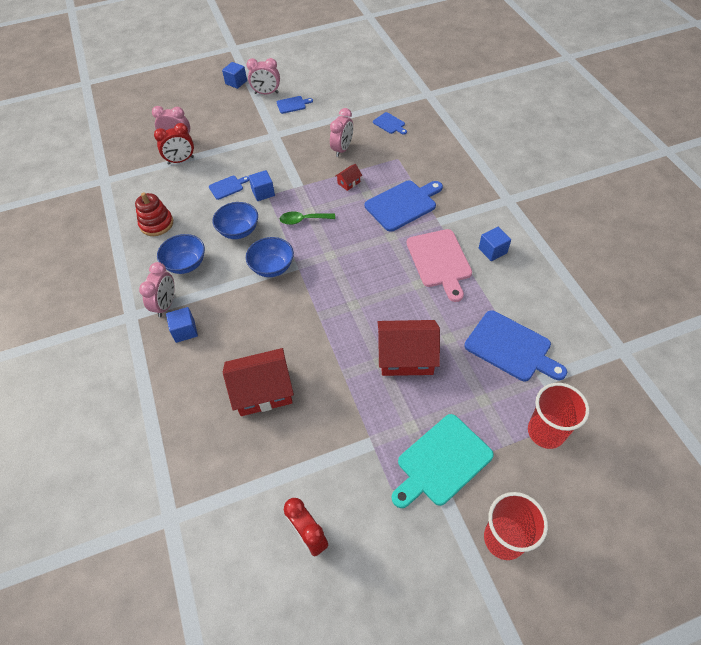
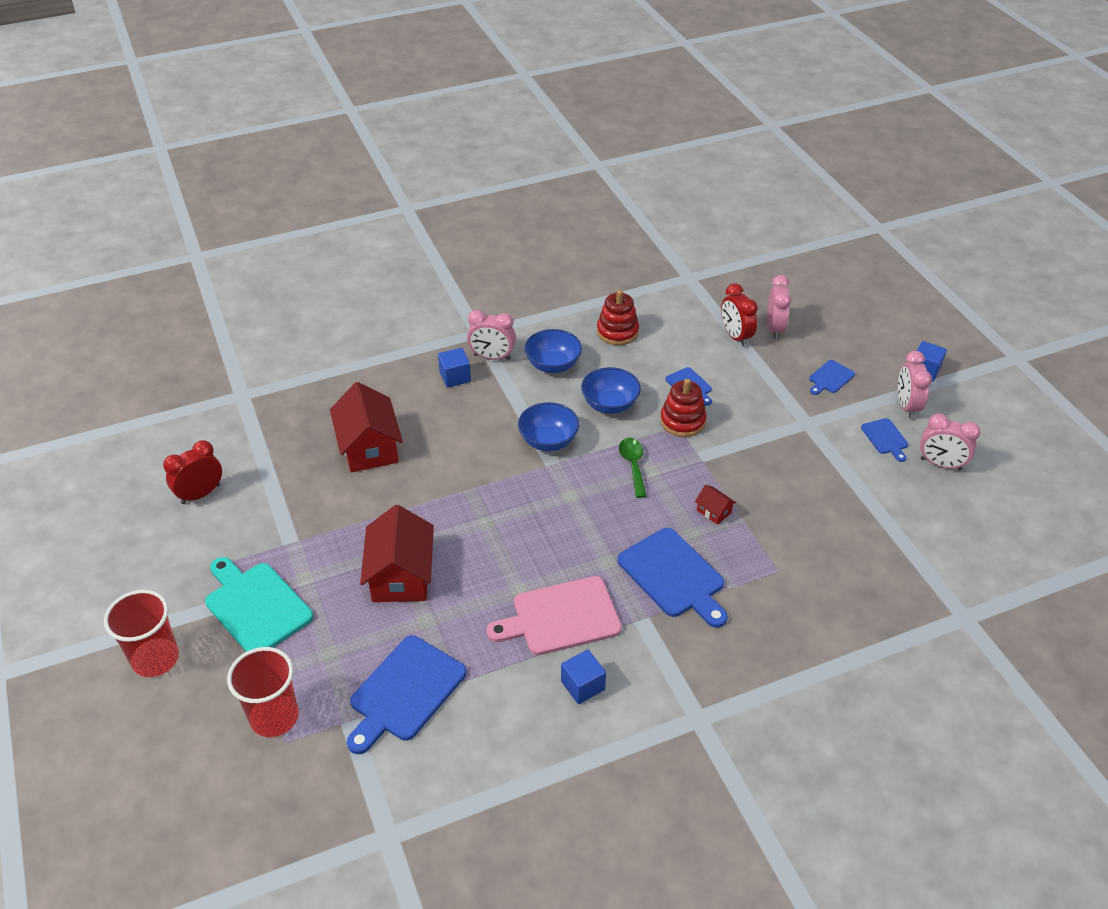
camera: 85 degrees right, 10 degrees down
(263, 193) = (682, 421): blue cube -> red stacking toy
(342, 149) = (788, 502): pink clock -> pink clock (940, 464)
(390, 124) = (865, 561): blue cutting board -> blue cutting board (830, 378)

